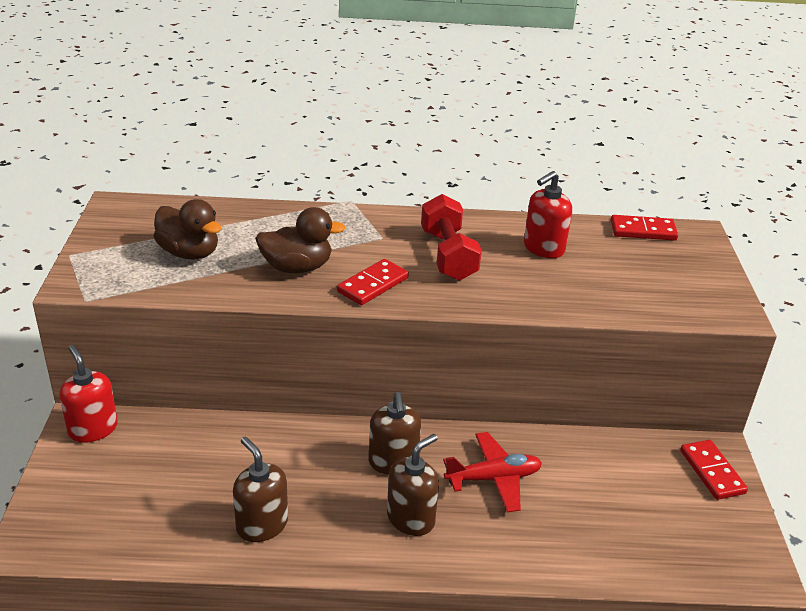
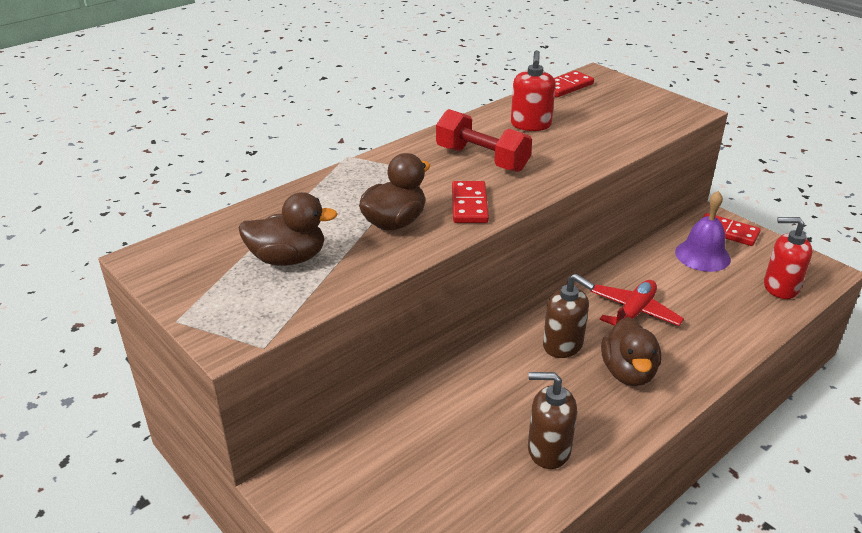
camera: 40 degrees left, 0 degrees up
(93, 429) = (308, 481): red soap dispenser -> red soap dispenser (780, 287)
(411, 518) = (628, 372): brown soap dispenser -> brown duck
(646, 475) = (702, 255): none -> purple bell

